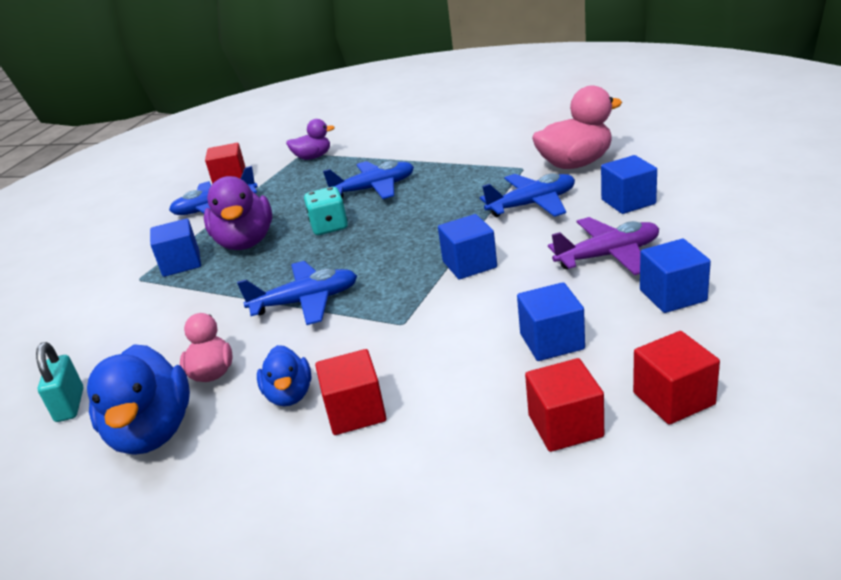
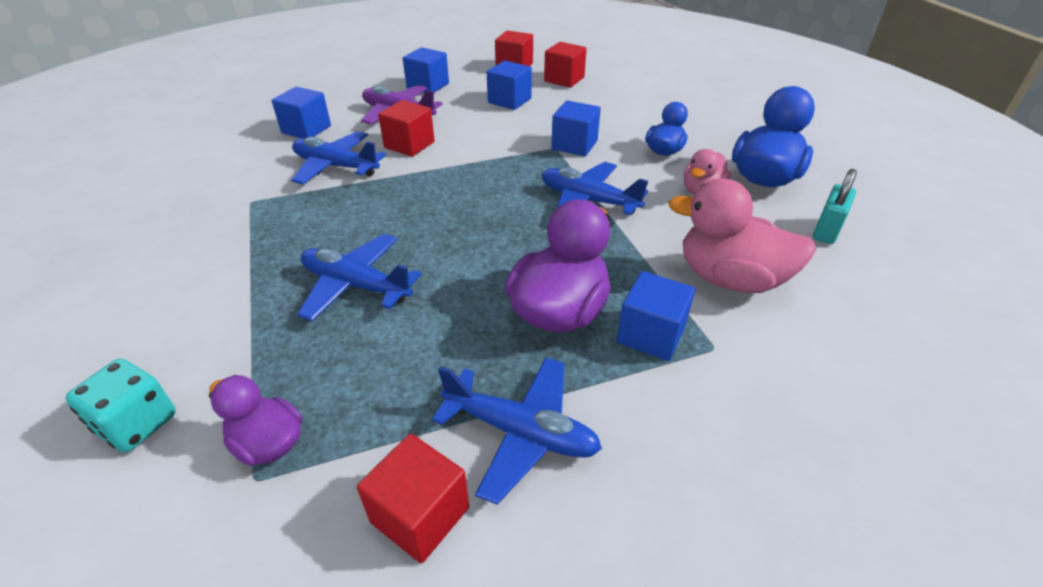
camera: 140 degrees left, 10 degrees up
(329, 227) = (469, 265): turquoise dice -> turquoise dice (137, 423)
(355, 412) = (639, 126): red cube -> red cube (409, 145)
(469, 264) = (459, 155): blue cube -> blue cube (574, 145)
(575, 164) = (230, 176): pink duck -> pink duck (730, 279)

